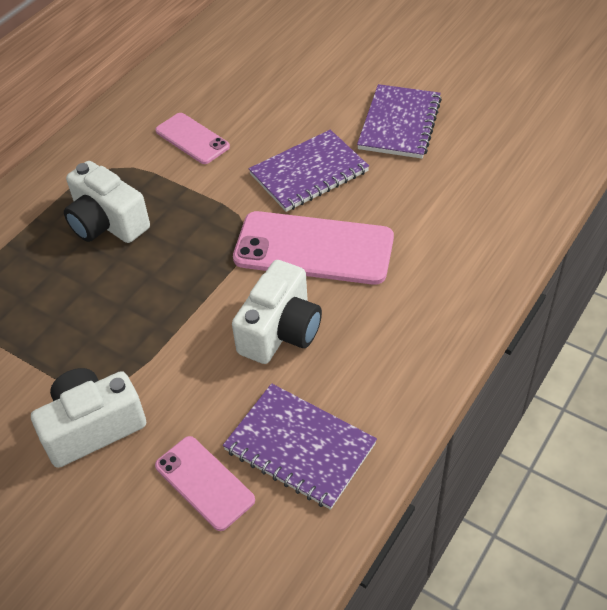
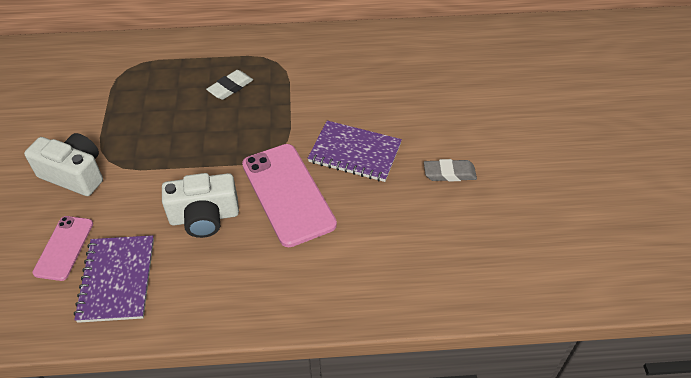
camera: 50 degrees right, 0 degrees up
(107, 223) = (230, 87): white camera -> white eraser
(192, 139) = (334, 81): pink phone -> none
(399, 124) = (449, 173): purple notebook -> grey eraser

